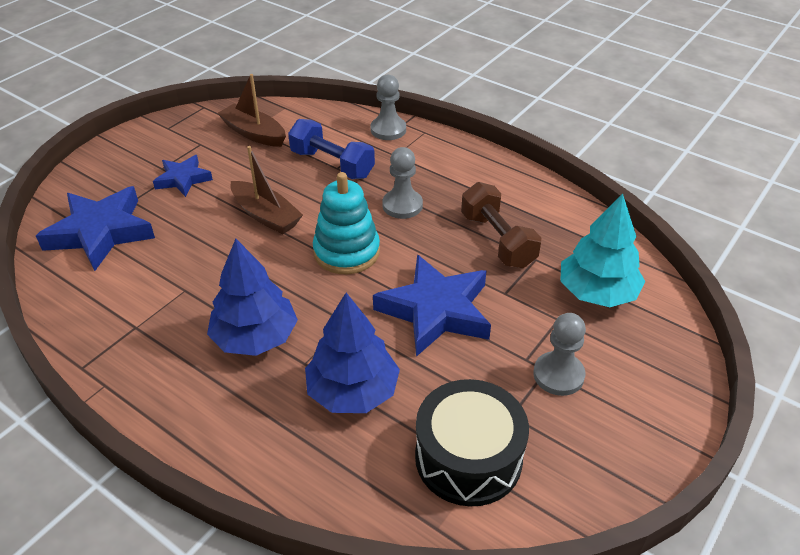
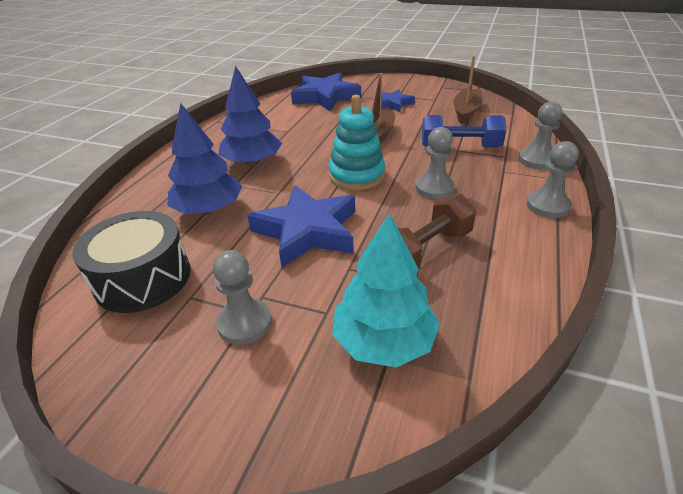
camera: 75 degrees right, 5 degrees down
(332, 164) = (460, 147): blue dumbbell -> blue dumbbell turned 75 degrees clockwise
(463, 153) = (547, 206): none -> grey pawn

